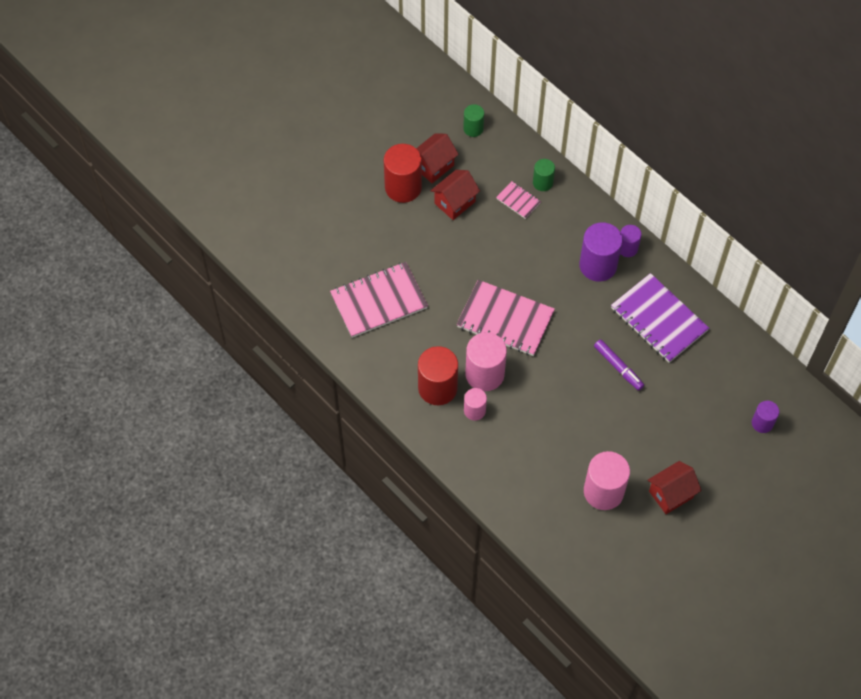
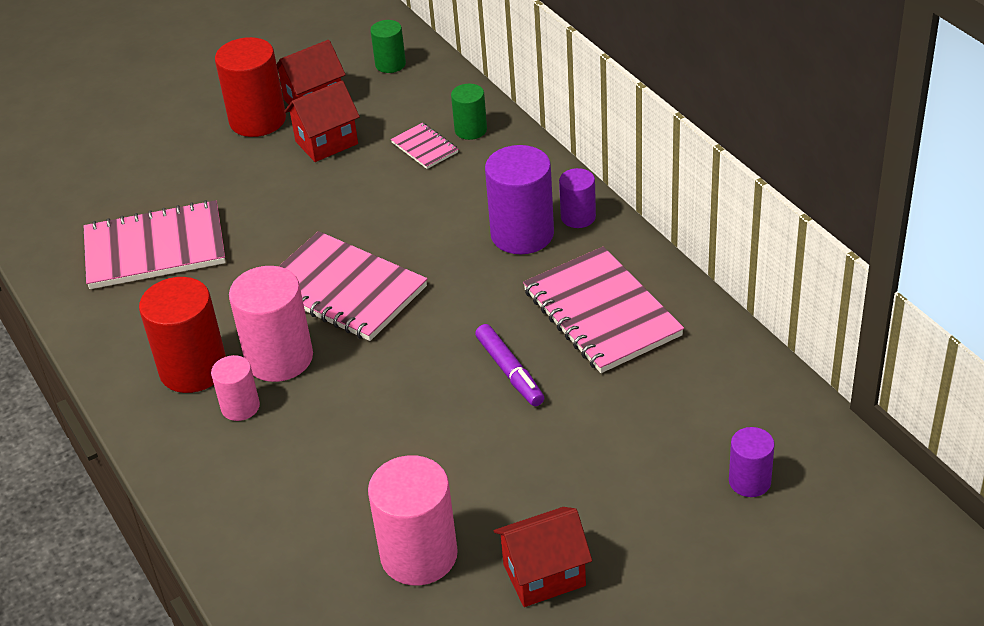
camera: 15 degrees right, 20 degrees down
(659, 319) = (601, 313): purple notebook -> pink notebook

